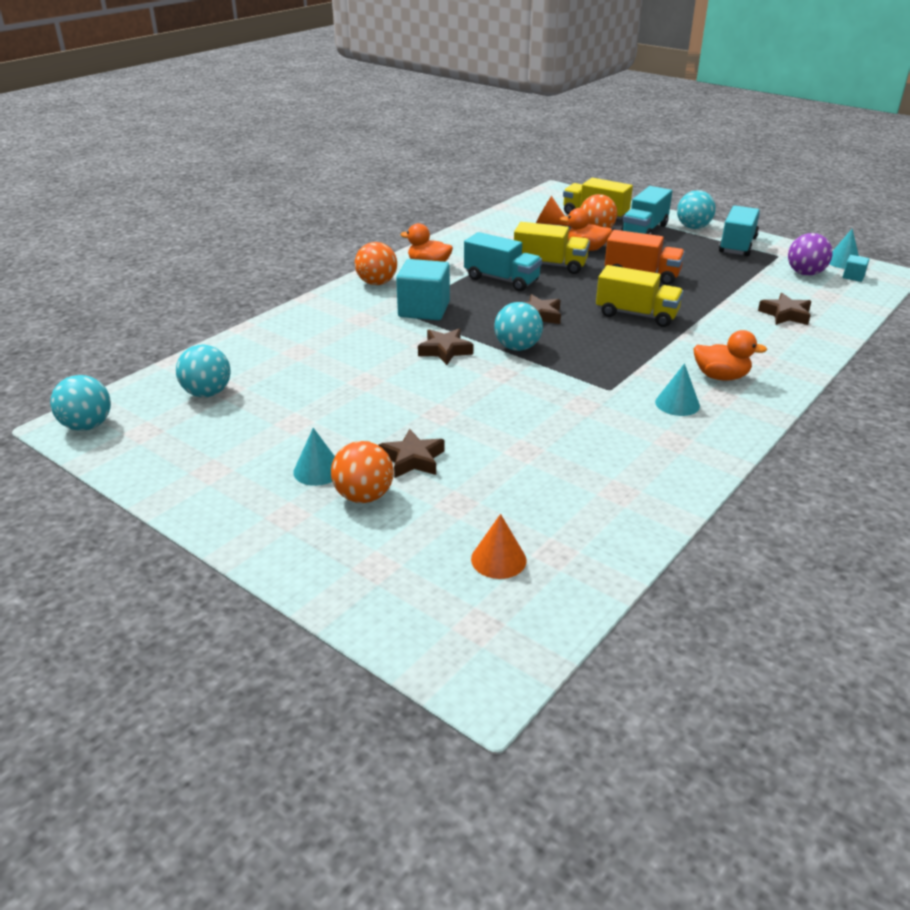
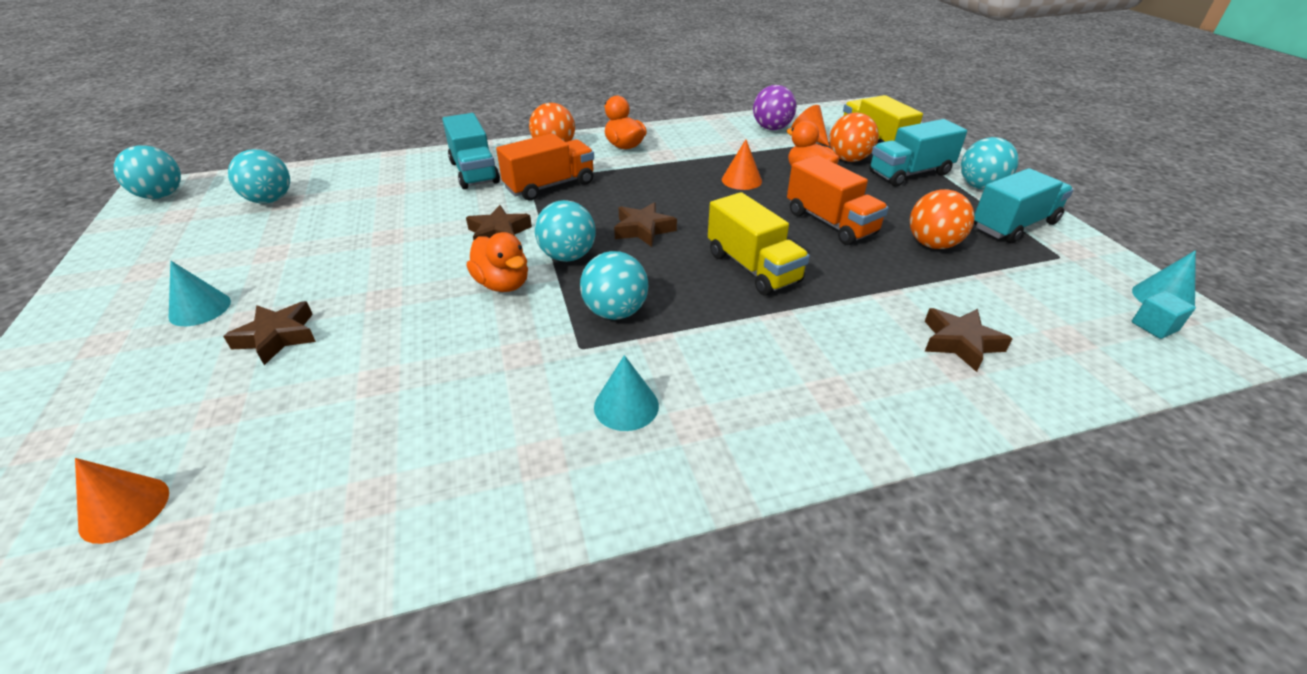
camera: 35 degrees right, 5 degrees up
(364, 496) = (178, 355): orange ball -> orange ball (932, 244)
(424, 309) = (550, 186): turquoise cube -> orange truck
(501, 280) = (669, 180): turquoise truck -> turquoise truck (474, 172)
(550, 265) = (741, 180): yellow truck -> orange cone
(598, 365) = (615, 312): none -> turquoise ball
(721, 377) = (738, 394): orange duck -> orange duck (503, 284)
(805, 273) = (1073, 294): purple ball -> purple ball (771, 128)

